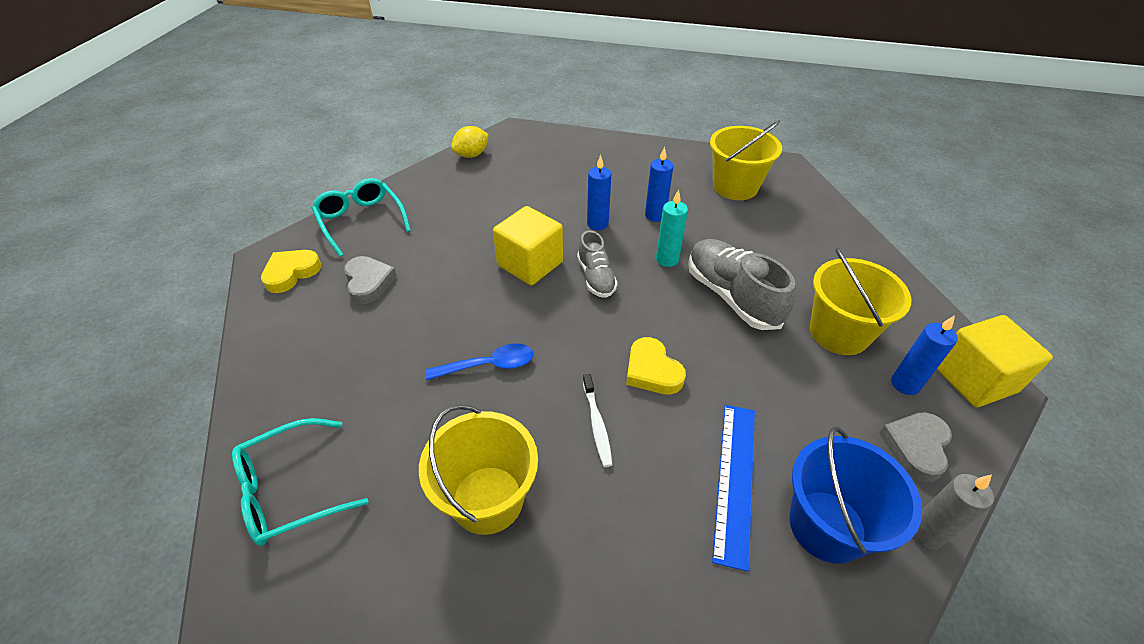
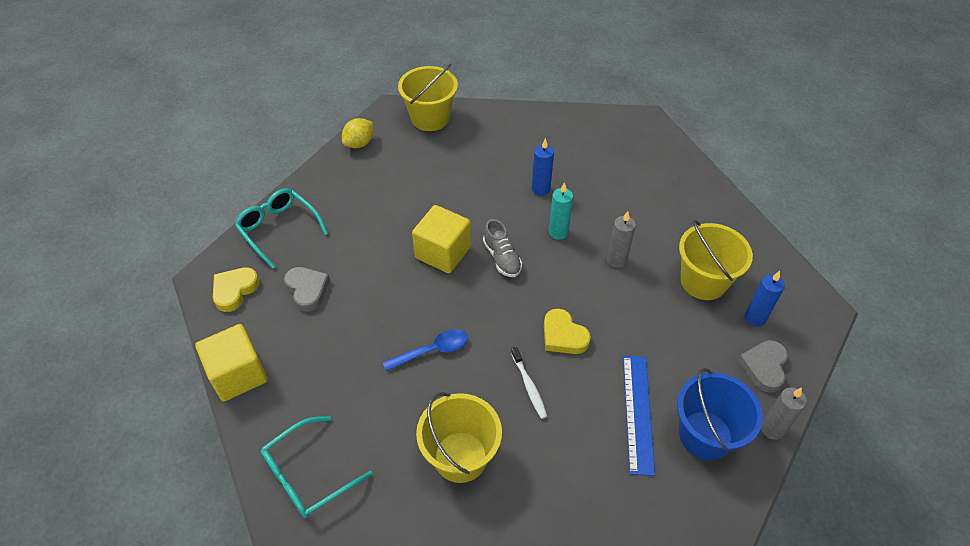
camera: 10 degrees left, 5 degrees up
(597, 224) = (492, 204): blue candle -> none
(732, 296) = (616, 260): grey shoe -> grey candle
(735, 187) = (605, 149): yellow bucket -> yellow bucket (430, 118)
(974, 379) = (805, 306): yellow cube -> yellow cube (238, 374)

